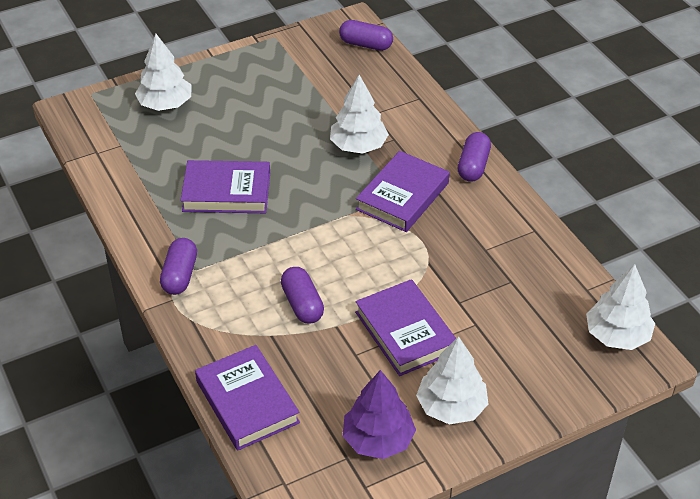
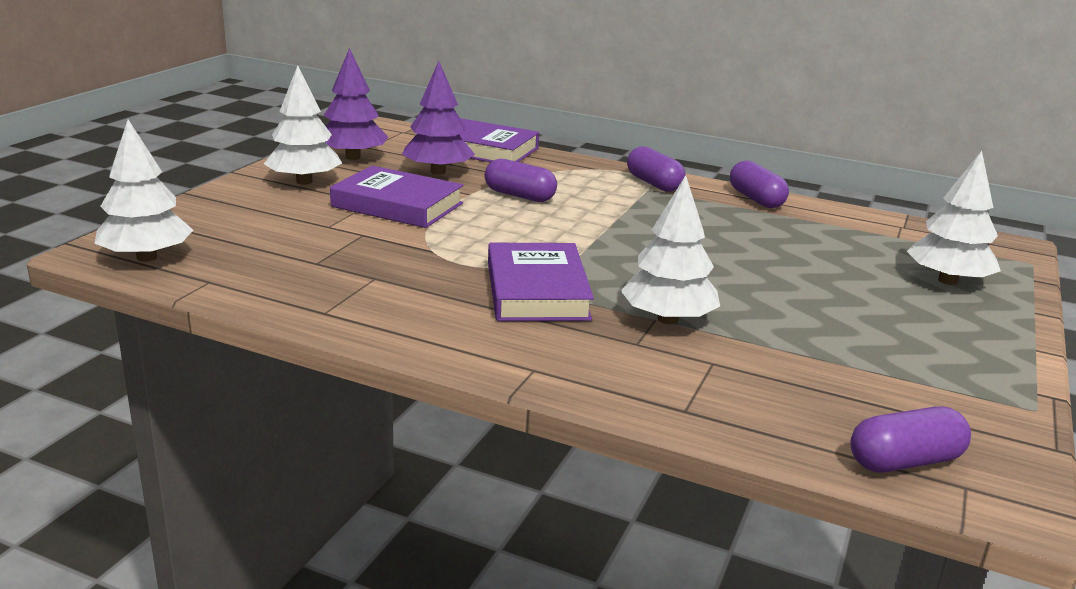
camera: 140 degrees right, 20 degrees down
(226, 192) = (726, 237): purple book -> none
(328, 374) = (438, 172): none -> purple tree
(473, 166) = (484, 350): purple capsule -> purple capsule (756, 199)

